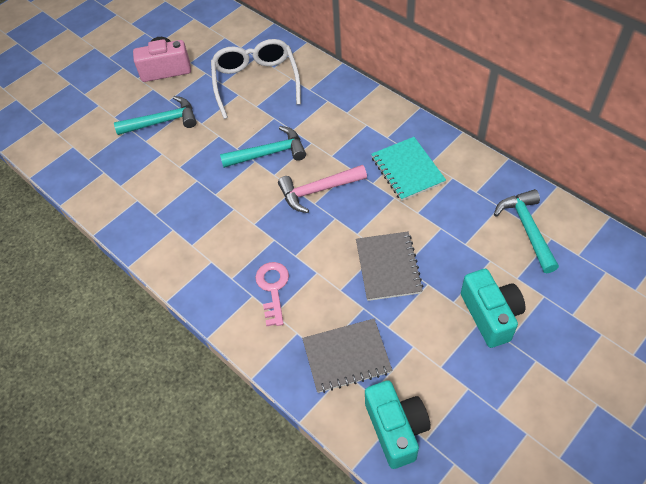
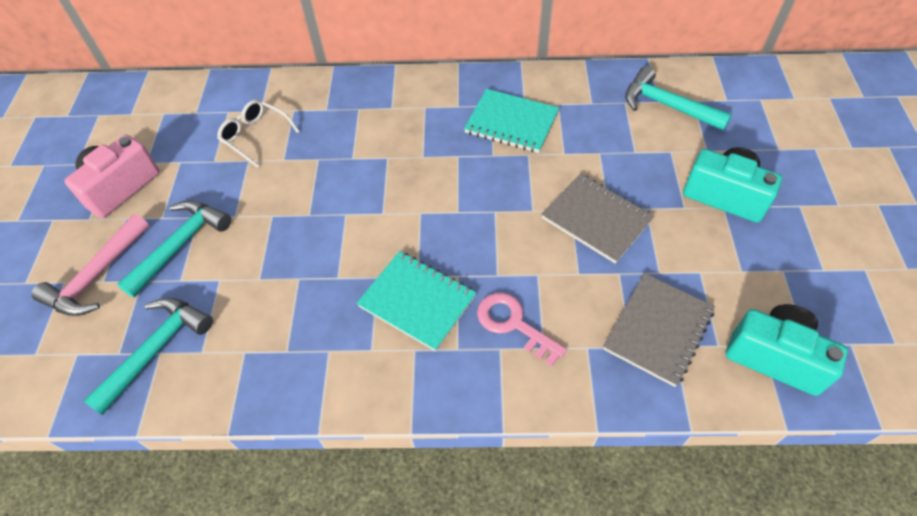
camera: 45 degrees left, 0 degrees up
(239, 237) = (417, 301): none -> turquoise notebook
(256, 82) = (255, 136): white glasses -> white glasses, size x0.56
(269, 153) = (353, 196): turquoise hammer -> turquoise hammer (156, 350)
(318, 190) = (448, 197): pink hammer -> pink hammer (97, 276)

